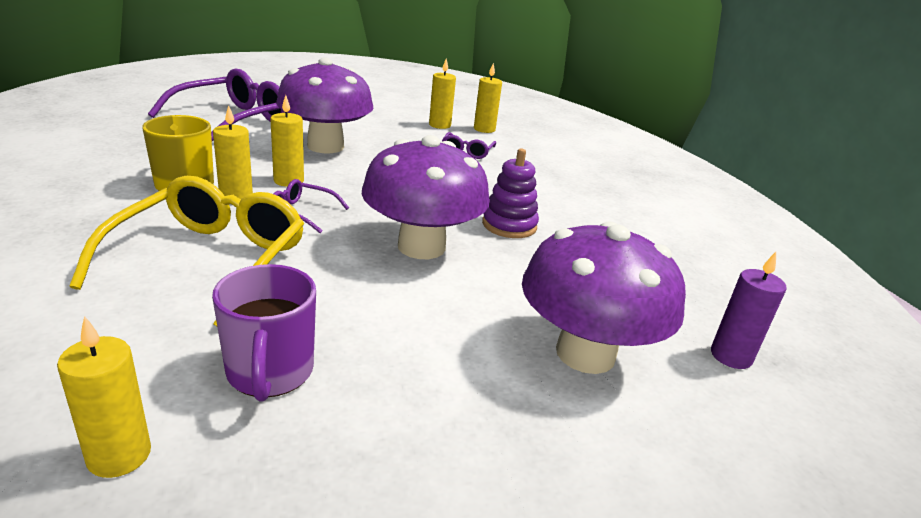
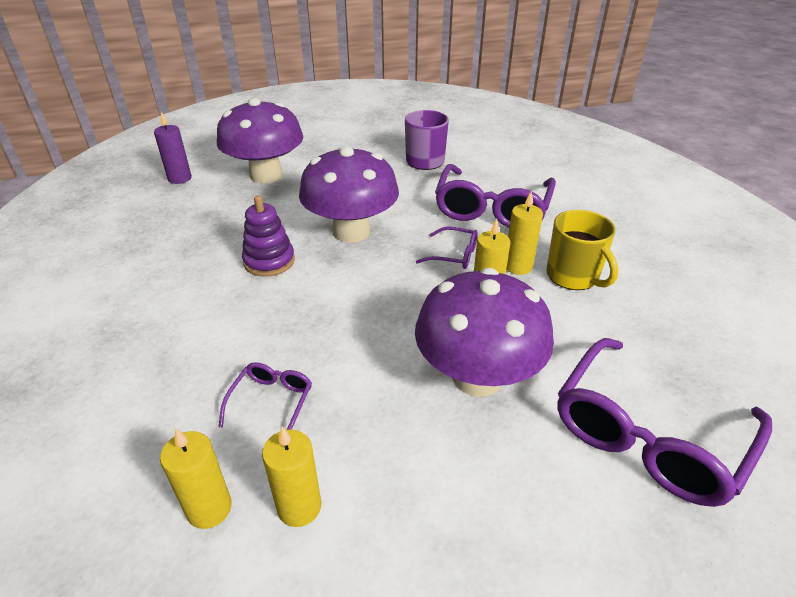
camera: 175 degrees left, 10 degrees up
(119, 455) = (464, 139): yellow candle -> none
(210, 260) = (492, 208): yellow glasses -> purple glasses

